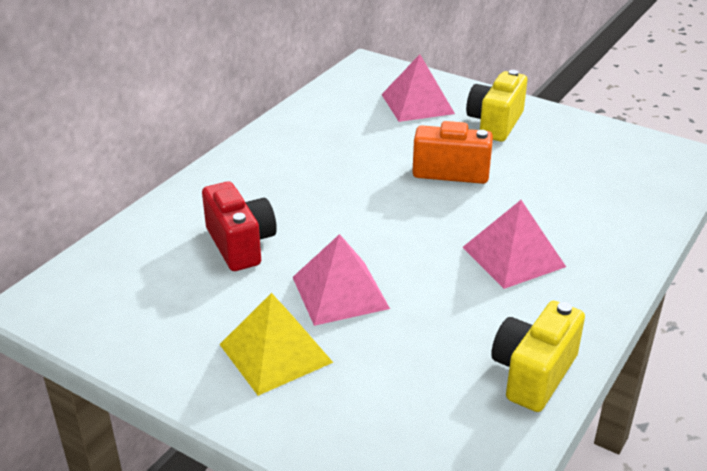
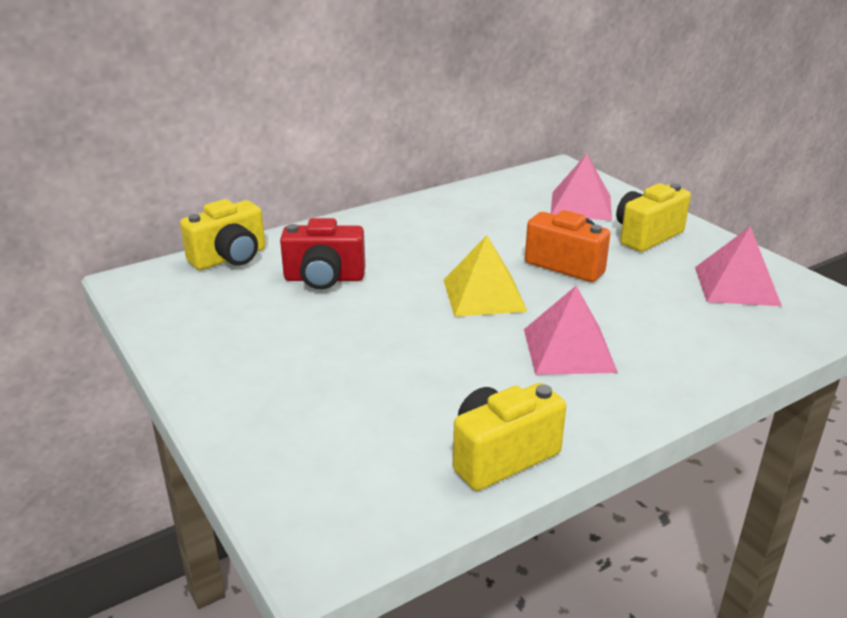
camera: 25 degrees right, 5 degrees down
(123, 247) = (230, 258): none -> yellow camera
(240, 244) = (324, 279): red camera -> red camera turned 90 degrees clockwise
(275, 353) = (278, 368): yellow pyramid -> yellow pyramid (484, 295)
(340, 292) = (376, 336): pink pyramid -> pink pyramid (736, 285)

